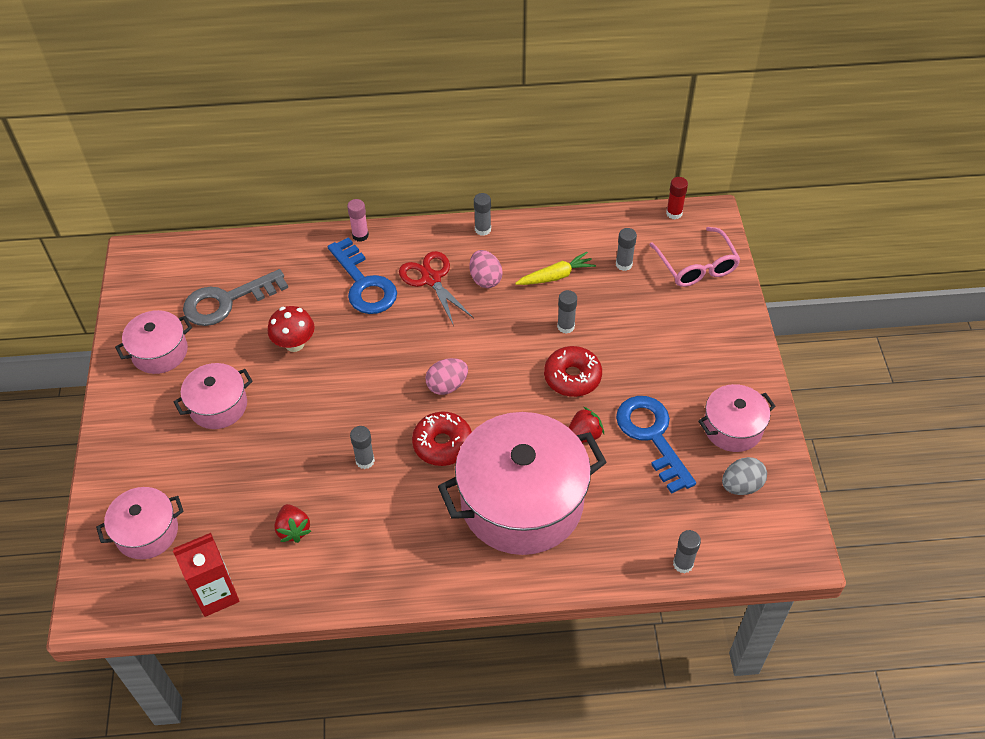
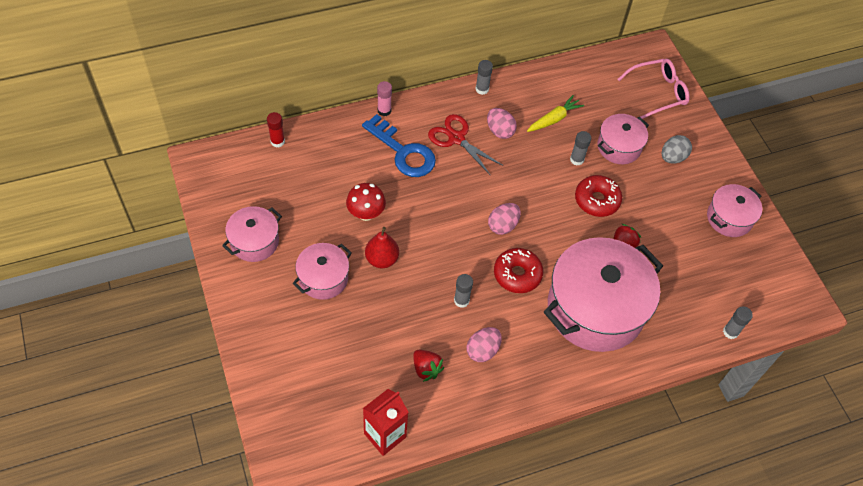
camera: 20 degrees left, 5 degrees up
(147, 532) = (307, 397): pink pot -> pink pot (619, 147)
(227, 301) = (294, 187): grey key -> none
(292, 397) = (382, 259): none -> red pear
(367, 522) = (482, 350): none -> pink egg
(624, 264) = (602, 100): grey glue stick -> none
(652, 436) = (673, 236): blue key -> none
(674, 213) = (625, 51): red glue stick -> red glue stick (277, 141)
(696, 266) = (658, 92): pink glasses -> pink glasses turned 75 degrees counterclockwise
(741, 486) = (751, 262): grey egg -> grey egg (672, 157)

